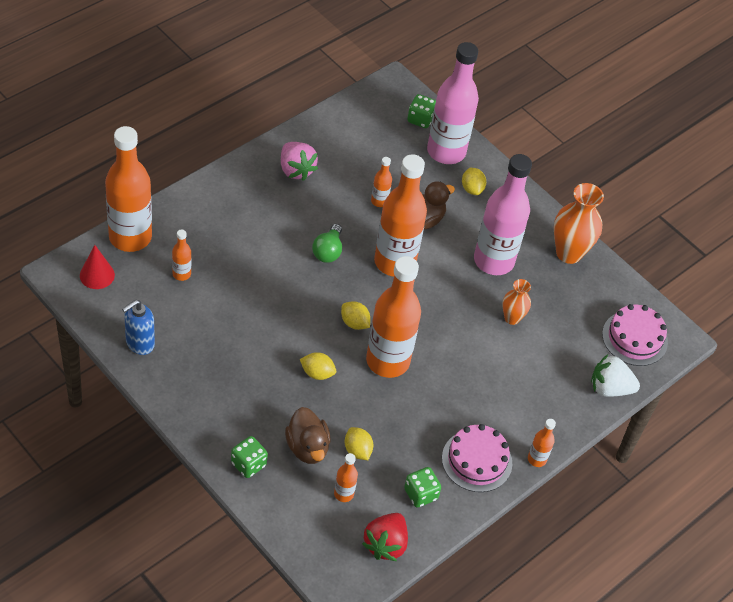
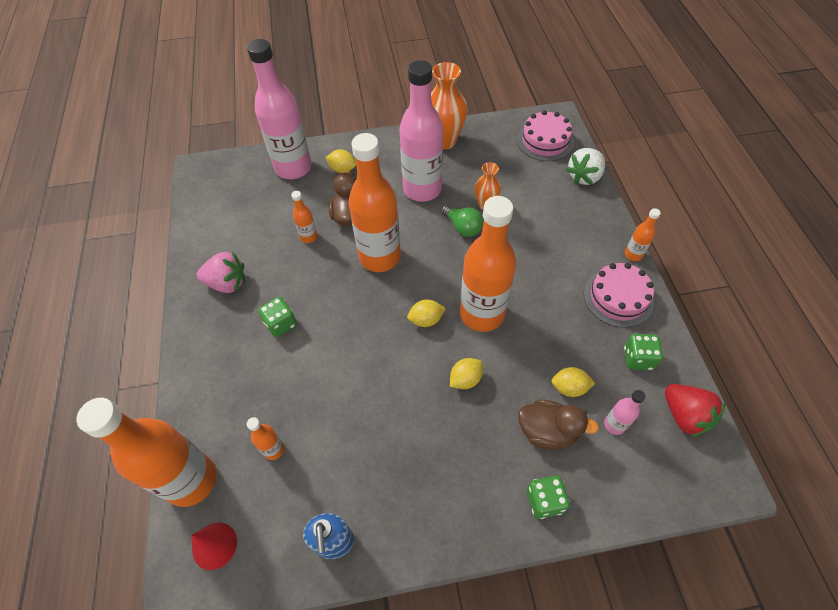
camera: 50 degrees left, 5 degrees up
(328, 251) = (334, 302): green light bulb -> green light bulb (462, 227)
(343, 494) = (614, 425): orange bottle -> pink bottle
(420, 119) = (248, 169): green dice -> green dice (281, 324)

